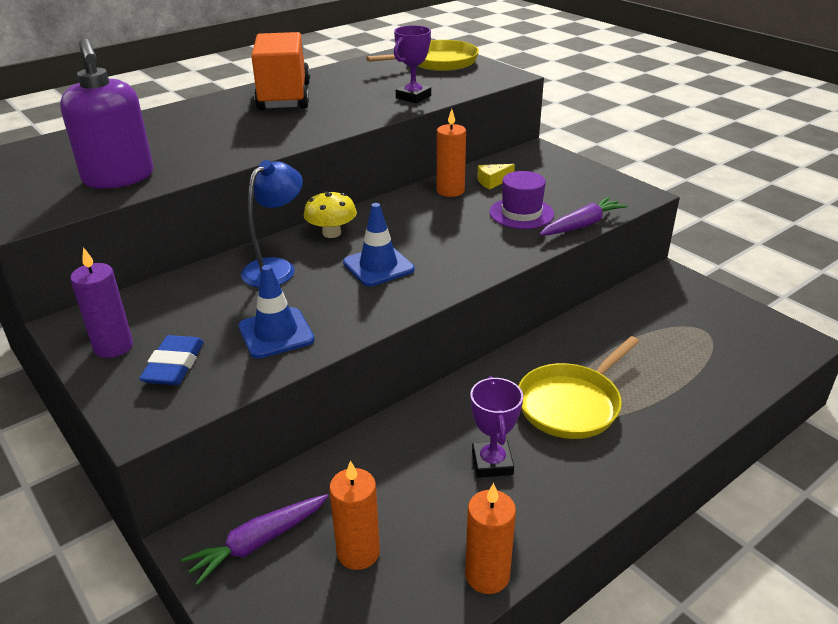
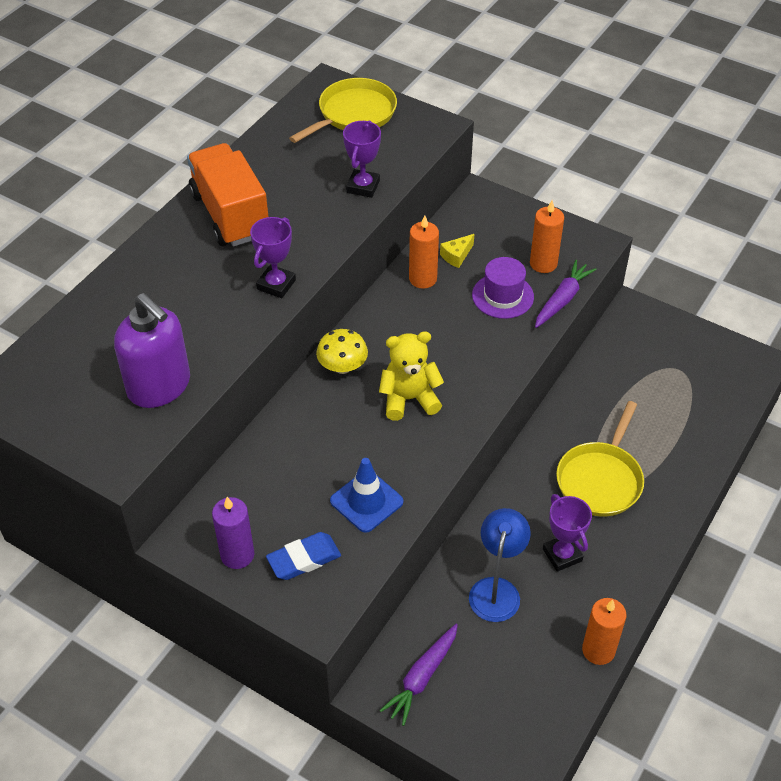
camera: 20 degrees left, 15 degrees up
(174, 365) = (304, 559): blue eraser -> blue eraser turned 75 degrees clockwise
(276, 268) = (319, 425): blue lamp -> blue lamp (496, 589)
(285, 137) = (276, 285): none -> purple trophy
(358, 552) = (500, 661): orange candle -> orange candle (543, 263)
(378, 266) = (409, 399): blue traffic cone -> yellow teddy bear

